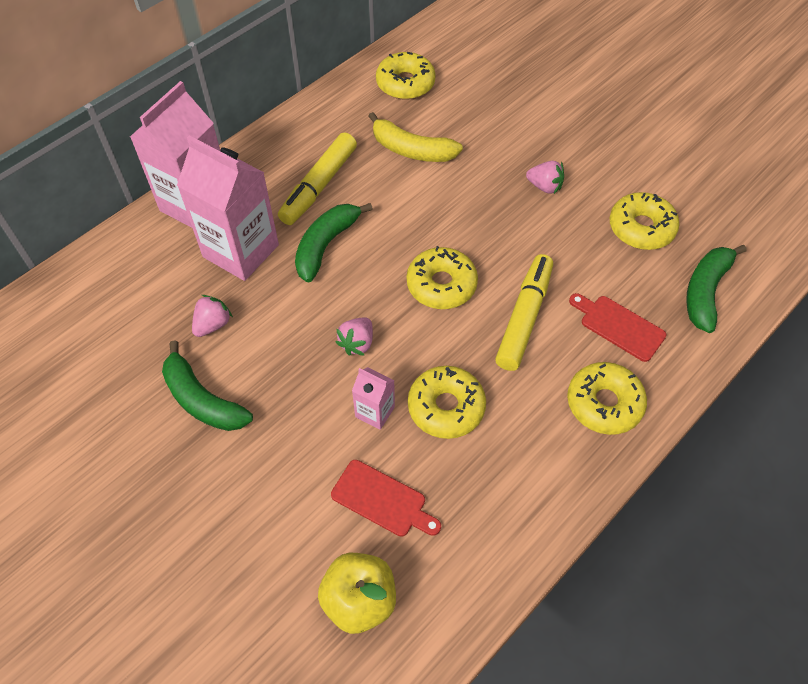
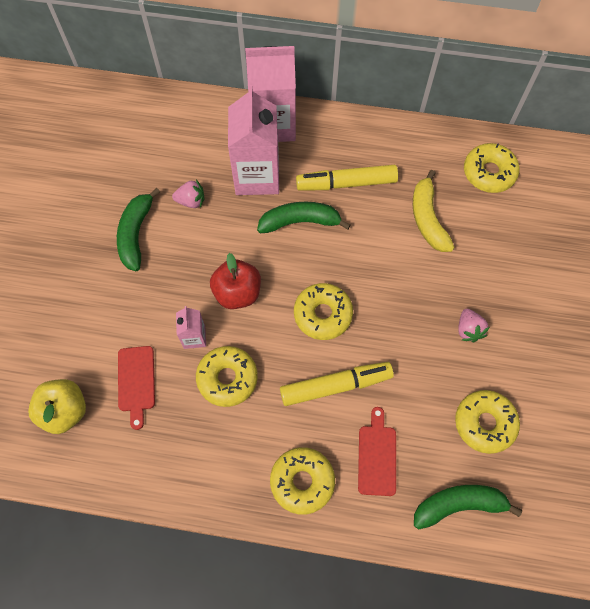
camera: 55 degrees right, 10 degrees up
(357, 343) = (237, 293): pink strawberry -> red apple

